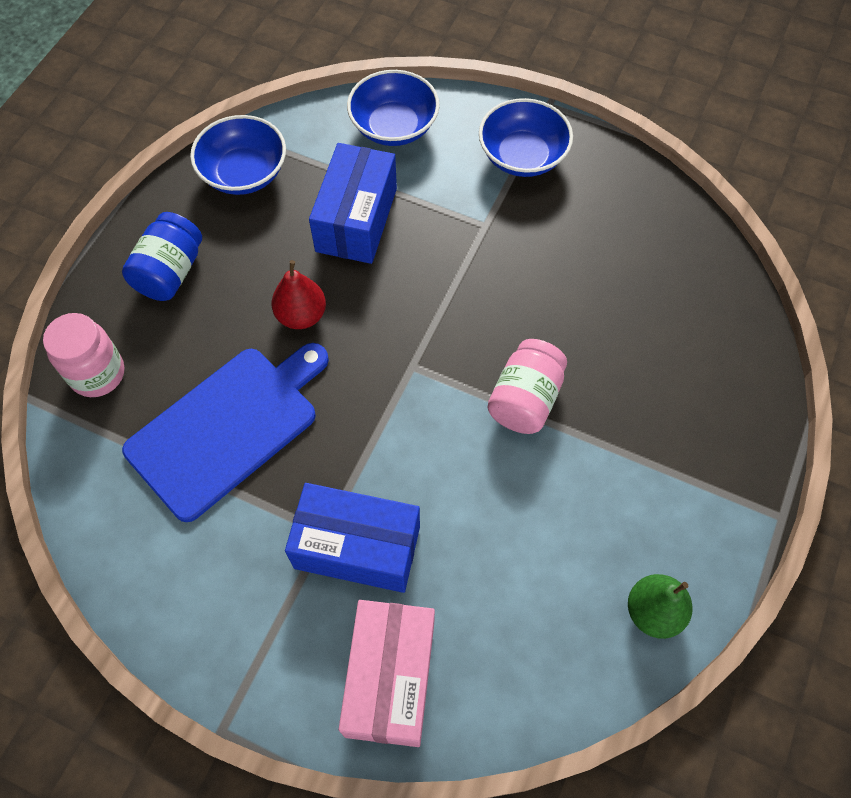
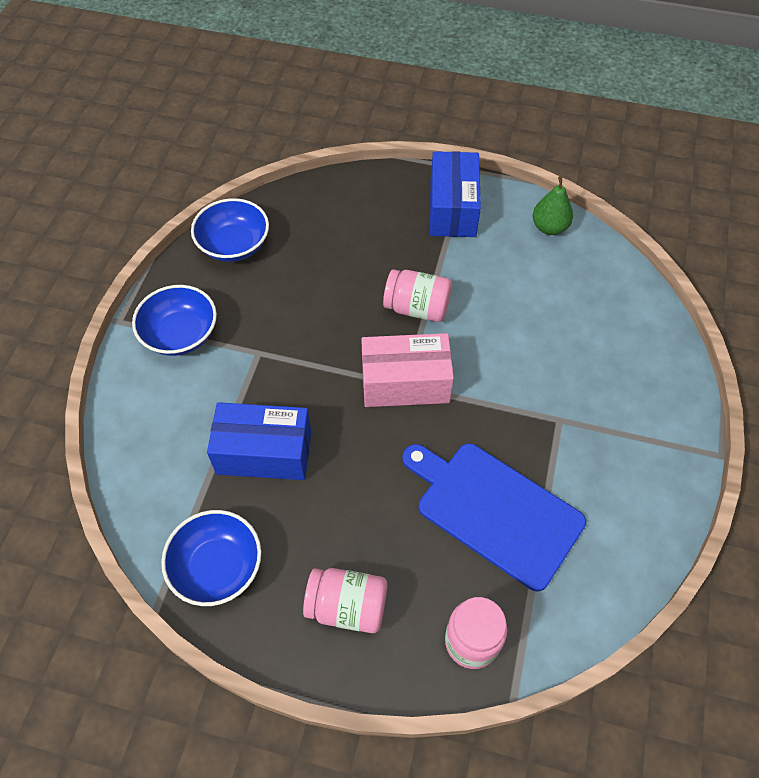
camera: 100 degrees left, 5 degrees down
(170, 272) = (347, 607): blue jar -> pink jar
(301, 315) = (374, 477): red pear -> none
(357, 547) = (563, 396): blue box -> blue box (452, 209)
(390, 678) = (645, 360): pink box -> pink box (405, 383)
(394, 127) = (149, 440): blue bowl -> blue bowl (234, 245)

